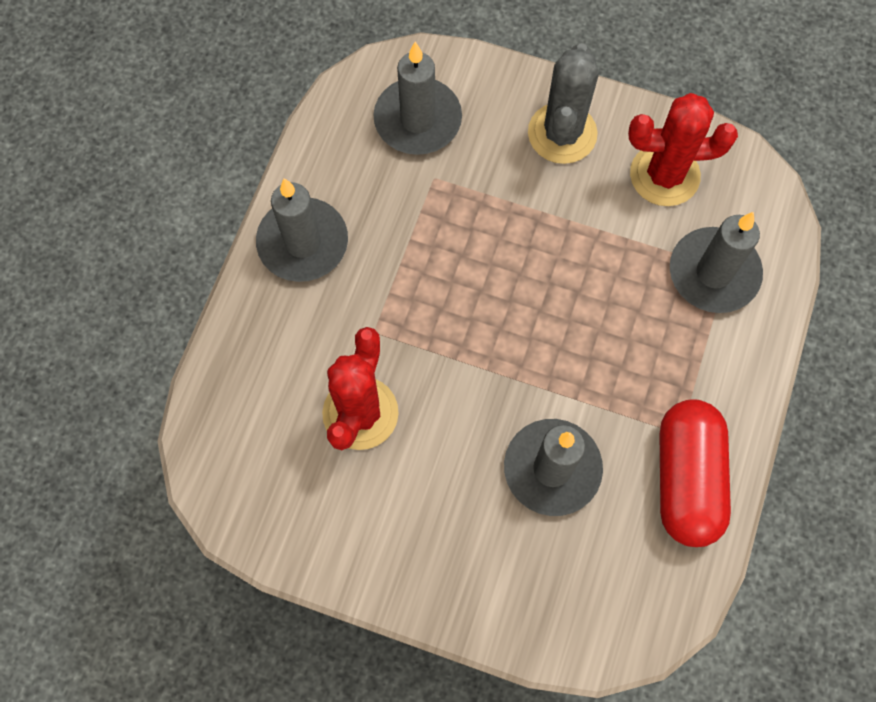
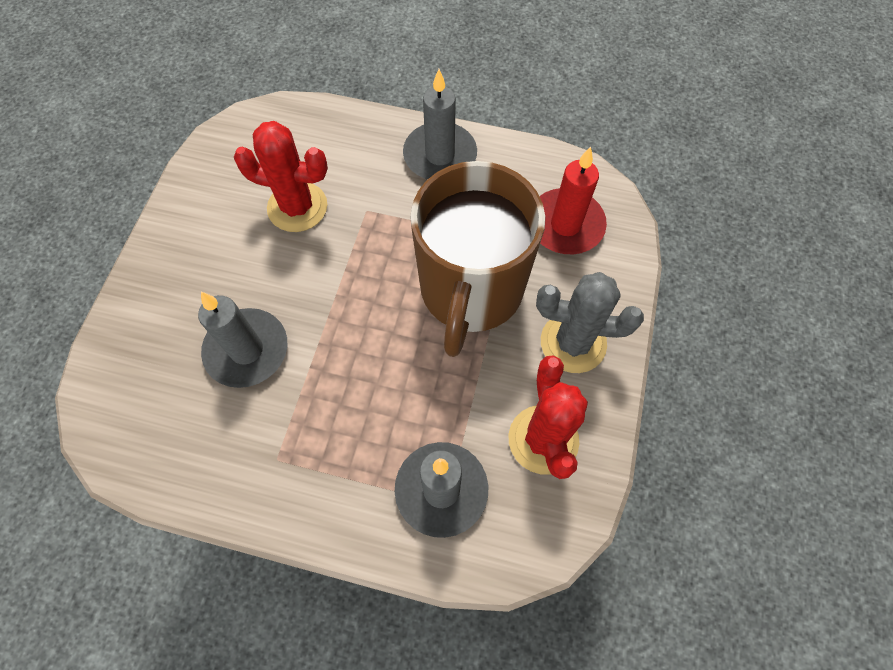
camera: 85 degrees right, 5 degrees down
(417, 120) = (565, 225): grey candle -> red candle
(494, 225) = (471, 291): none -> brown mug
(686, 479) = (232, 465): red capsule -> none

